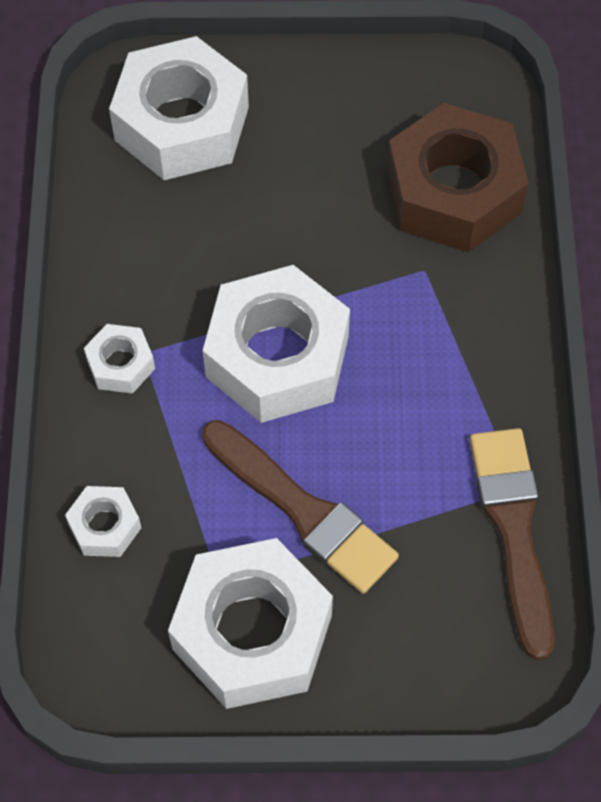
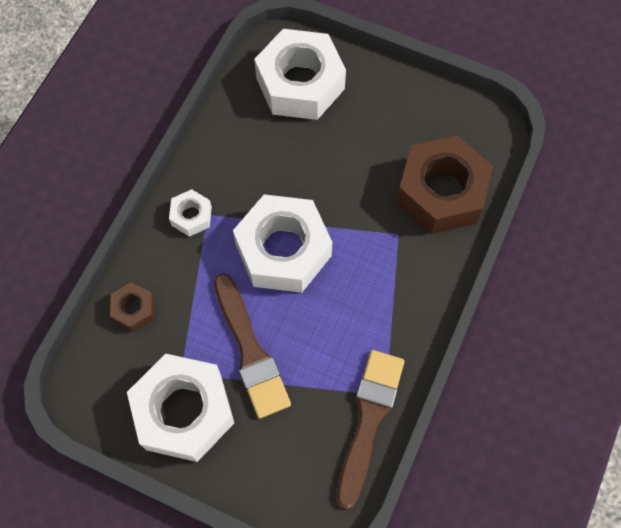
camera: 25 degrees right, 5 degrees up
(105, 526) = (134, 309): white nut -> brown nut

